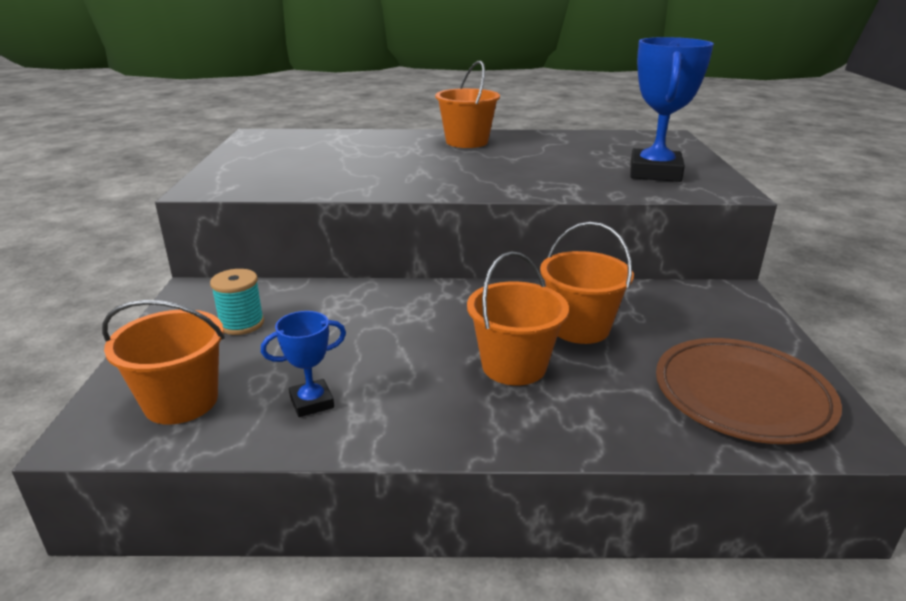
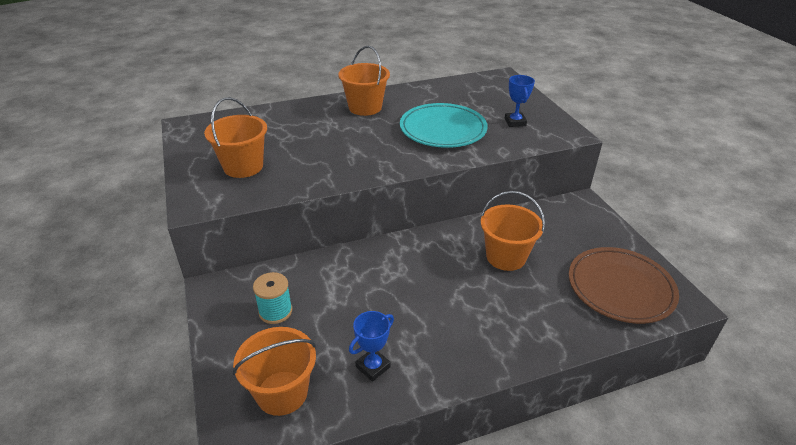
camera: 20 degrees left, 10 degrees up
(514, 366) = (483, 300): orange bucket -> orange bucket (243, 166)
(549, 168) = (443, 129): none -> turquoise plate
(655, 173) = (515, 122): blue trophy -> blue trophy, size x0.52

